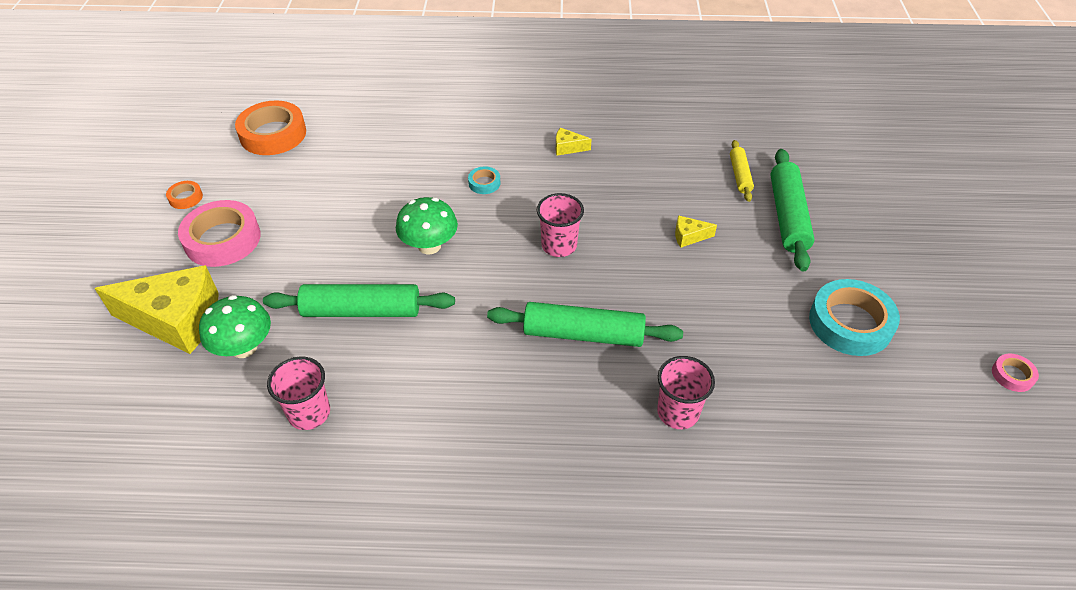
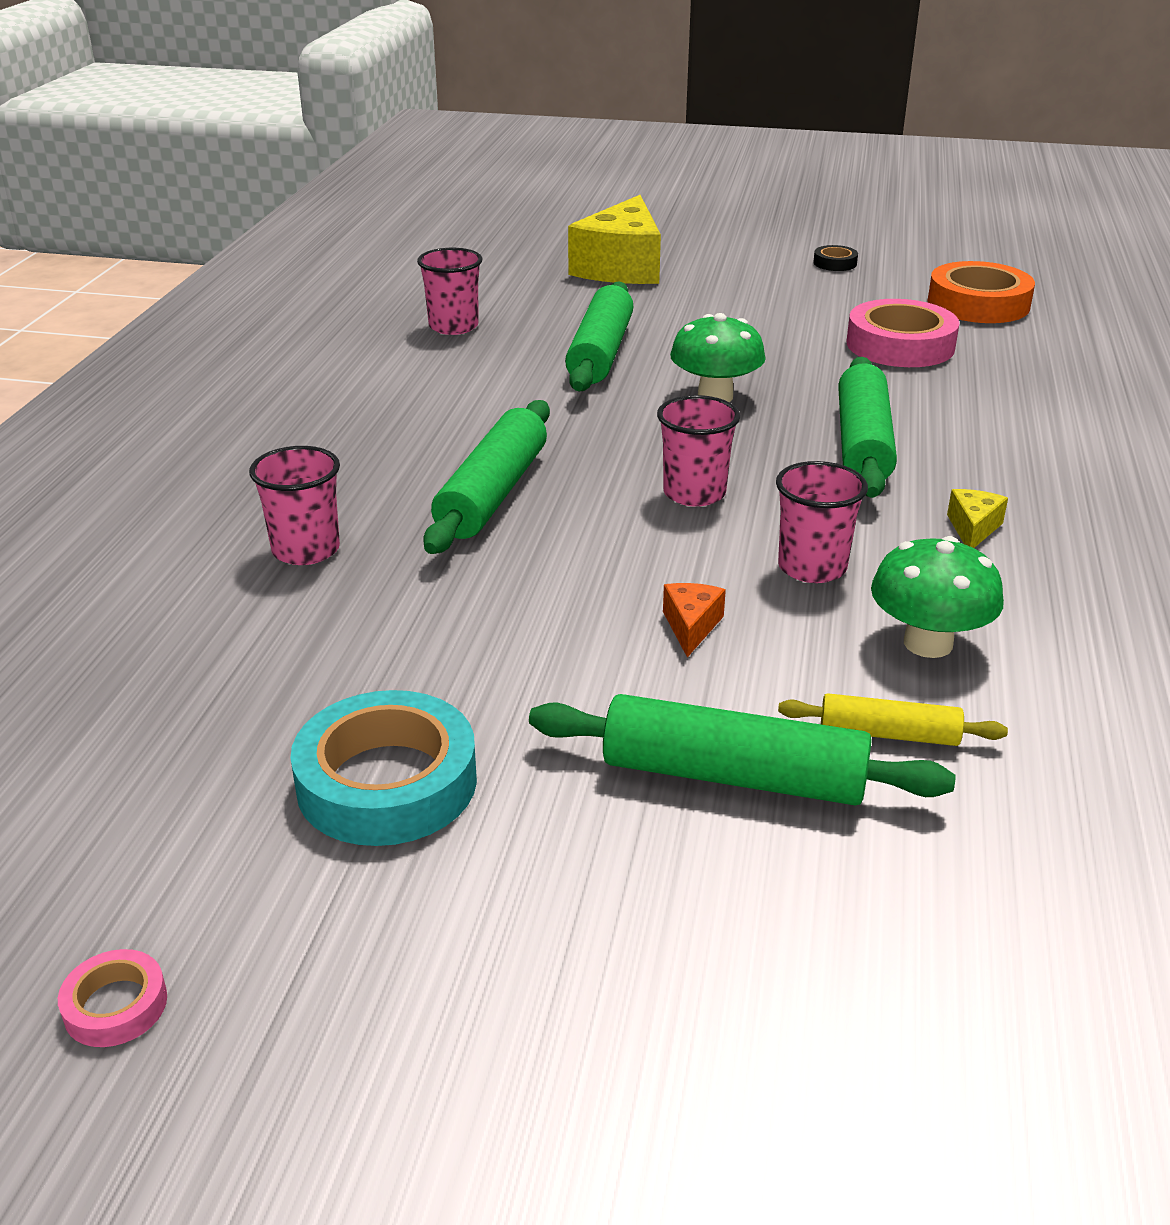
camera: 100 degrees right, 15 degrees down
(185, 197) = (835, 263): orange tape -> black tape
(222, 239) = (752, 282): pink tape -> pink tape (900, 345)
(244, 347) = (566, 297): green mushroom -> green mushroom (928, 643)
(484, 183) = (862, 443): turquoise tape -> green rolling pin
(622, 199) = (812, 567): none -> pink cup
(689, 236) = (691, 626): yellow cheese -> orange cheese

